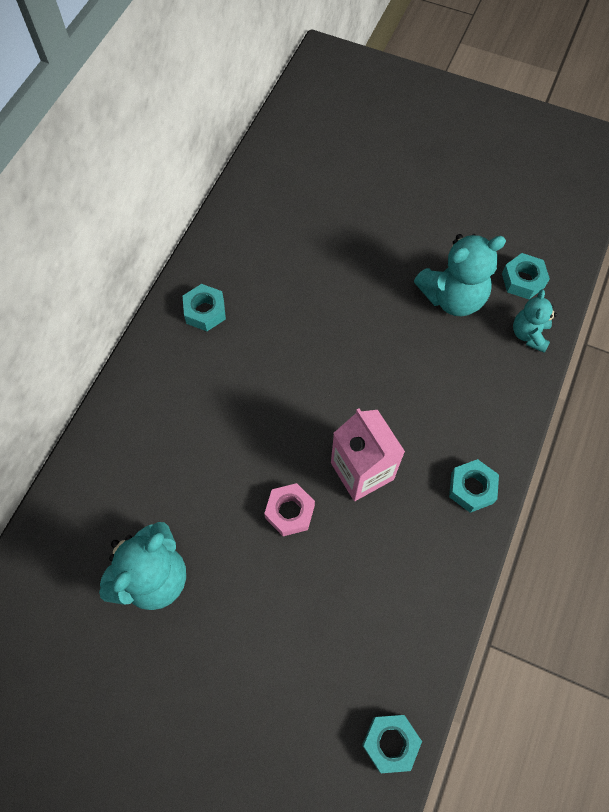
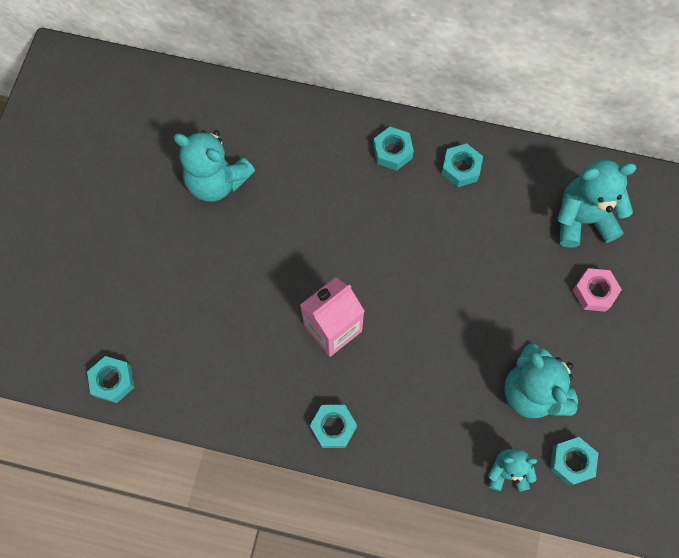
camera: 80 degrees right, 5 degrees up
(167, 373) = (392, 152): none -> turquoise nut
(286, 218) = (582, 219): none -> turquoise teddy bear
(289, 512) = (285, 274): pink nut -> pink nut (594, 292)

